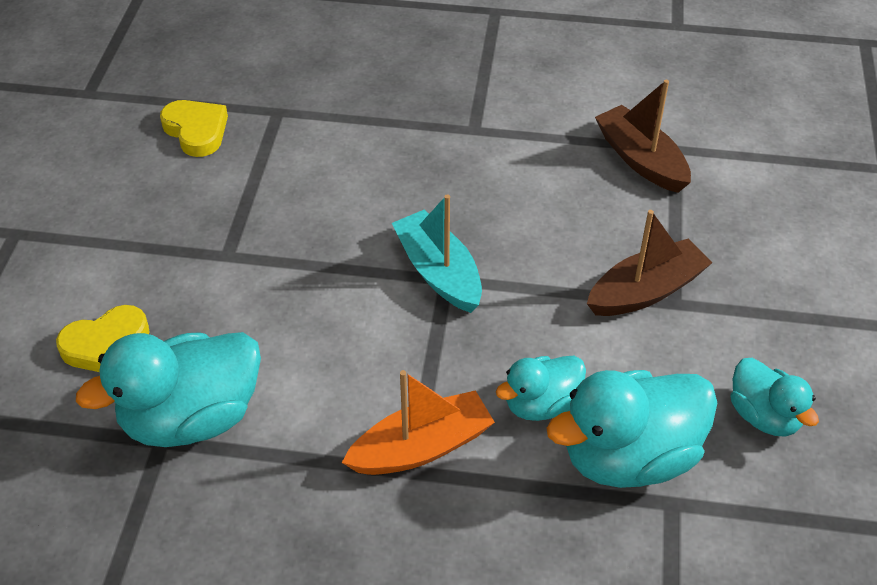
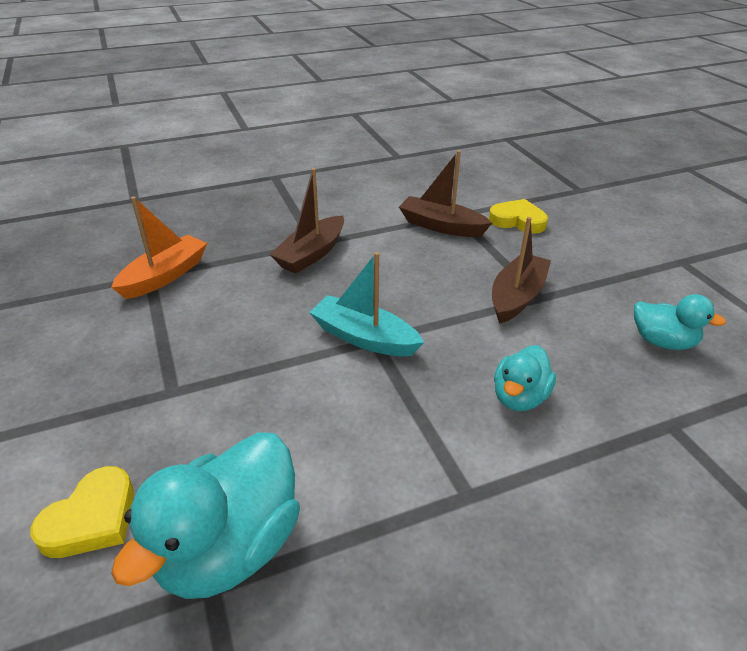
camera: 30 degrees left, 10 degrees down
(196, 131) = (83, 310): yellow heart -> yellow heart (517, 221)
(421, 447) = (460, 472): orange boat -> orange boat (165, 276)
(459, 144) = (311, 254): none -> brown boat
(629, 456) = (612, 406): turquoise duck -> none

